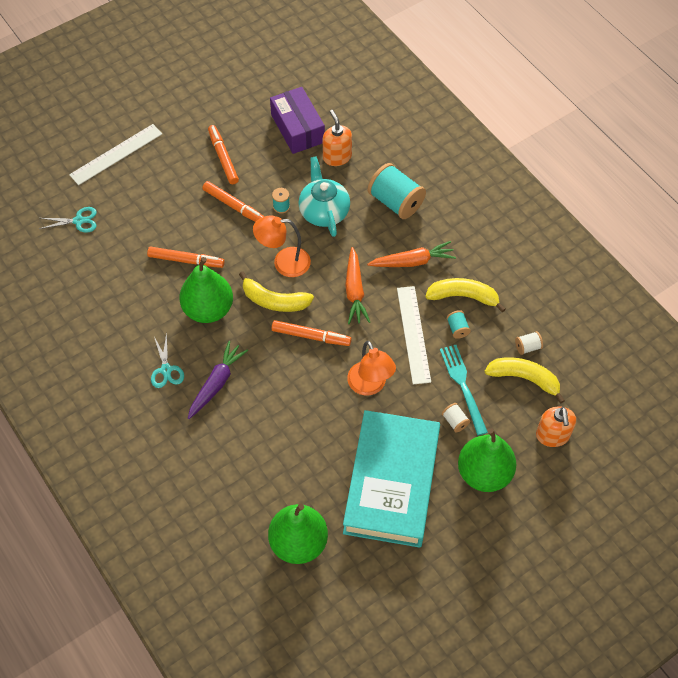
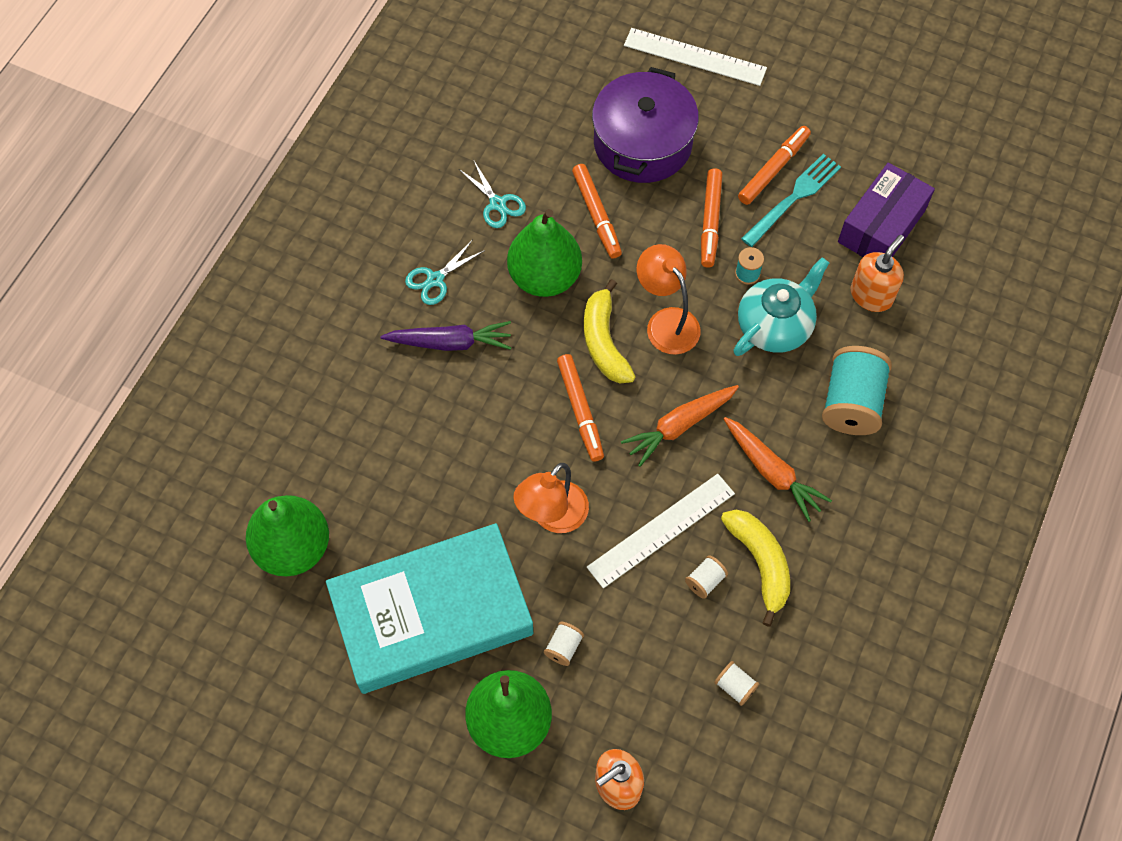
camera: 60 degrees right, 5 degrees up
(79, 221) = (575, 75): turquoise scissors -> turquoise scissors (497, 204)
(155, 211) = (642, 143): none -> purple pot
(457, 329) = (705, 581): turquoise spool -> white spool
(462, 385) = (623, 630): turquoise fork -> turquoise fork (794, 197)
(524, 378) = (683, 706): yellow banana -> none

